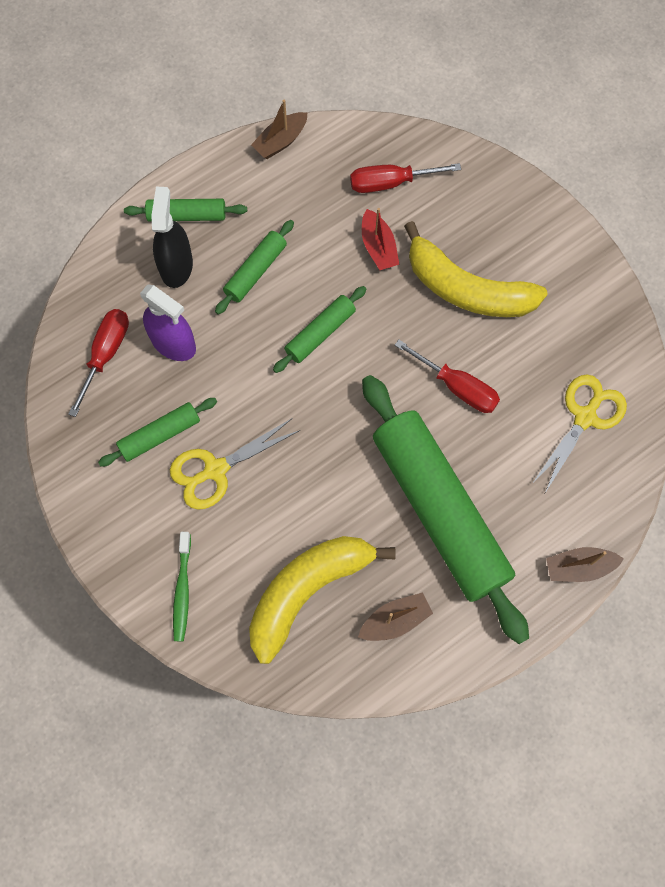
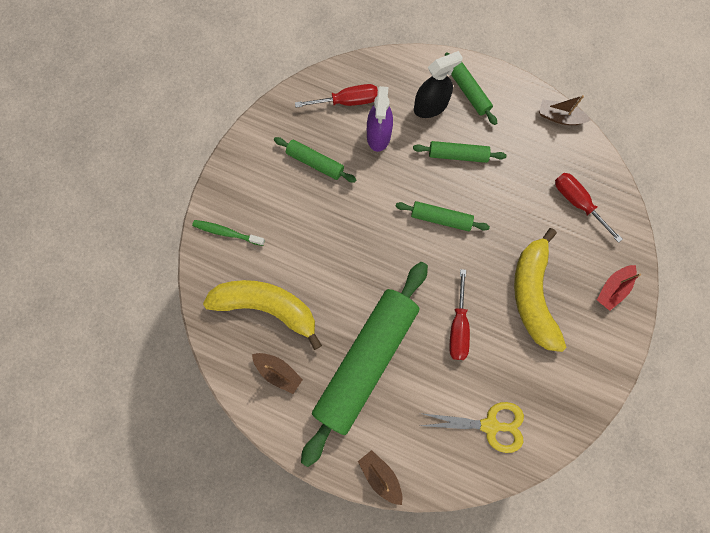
camera: 60 degrees right, 5 degrees up
(182, 590) = (227, 232): green toothbrush -> green toothbrush turned 45 degrees clockwise
(215, 470) = (312, 208): yellow scissors -> none
(378, 247) = (525, 221): red boat -> red boat (613, 289)

